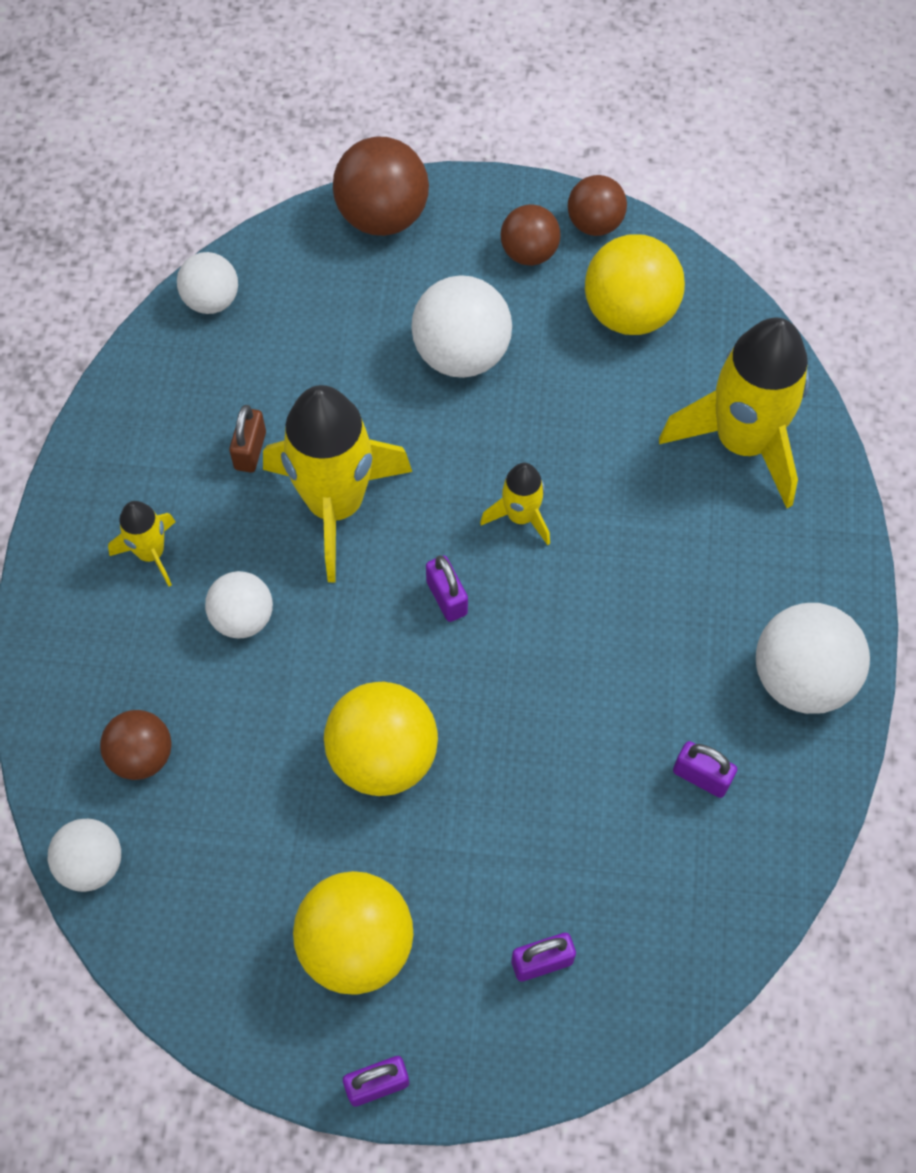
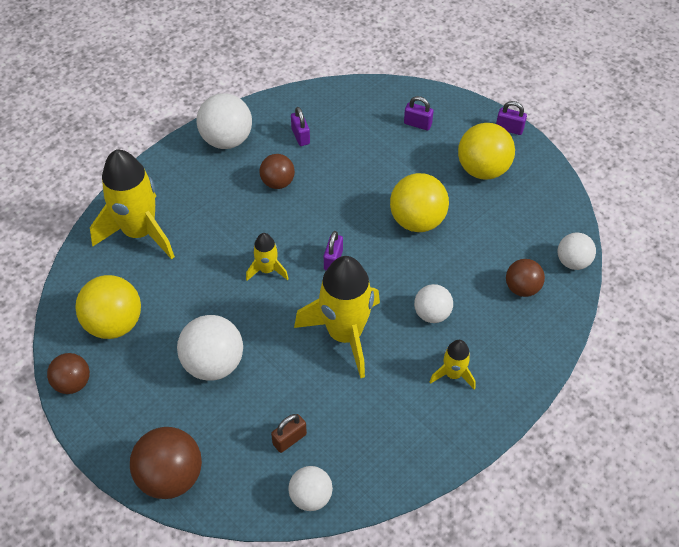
camera: 140 degrees left, 10 degrees down
(250, 450) = (363, 391): brown padlock -> brown padlock (289, 439)
(529, 253) = (122, 392): brown ball -> brown ball (278, 182)

